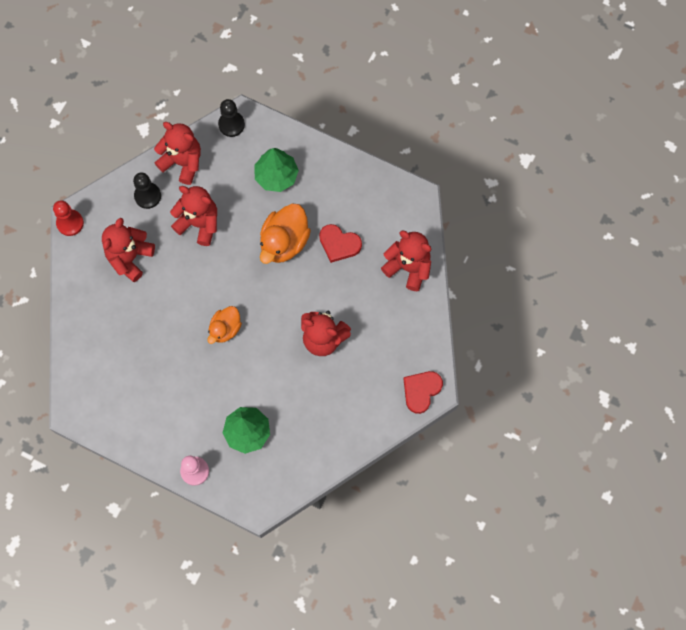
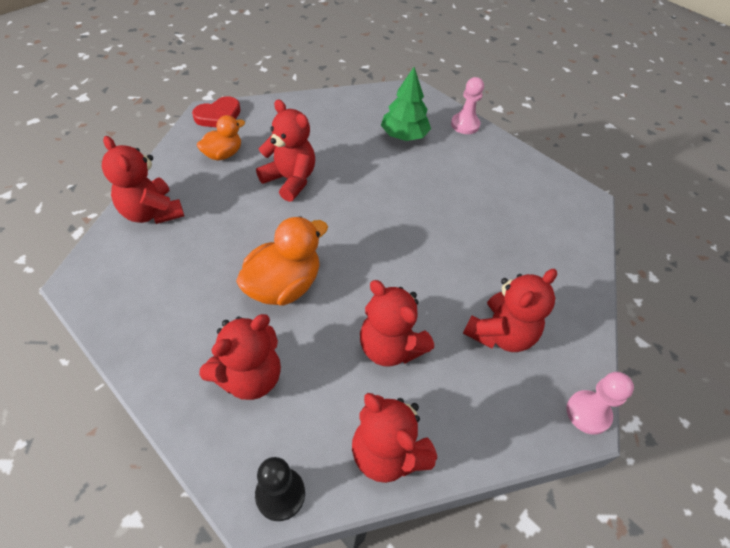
camera: 165 degrees left, 20 degrees down
(70, 223) = (588, 413): red pawn -> pink pawn
(147, 196) = (458, 414): black pawn -> none
(225, 329) = (396, 220): orange duck -> orange duck (223, 154)
(276, 176) = (249, 377): green tree -> red teddy bear
(339, 244) = (216, 261): red heart -> none

